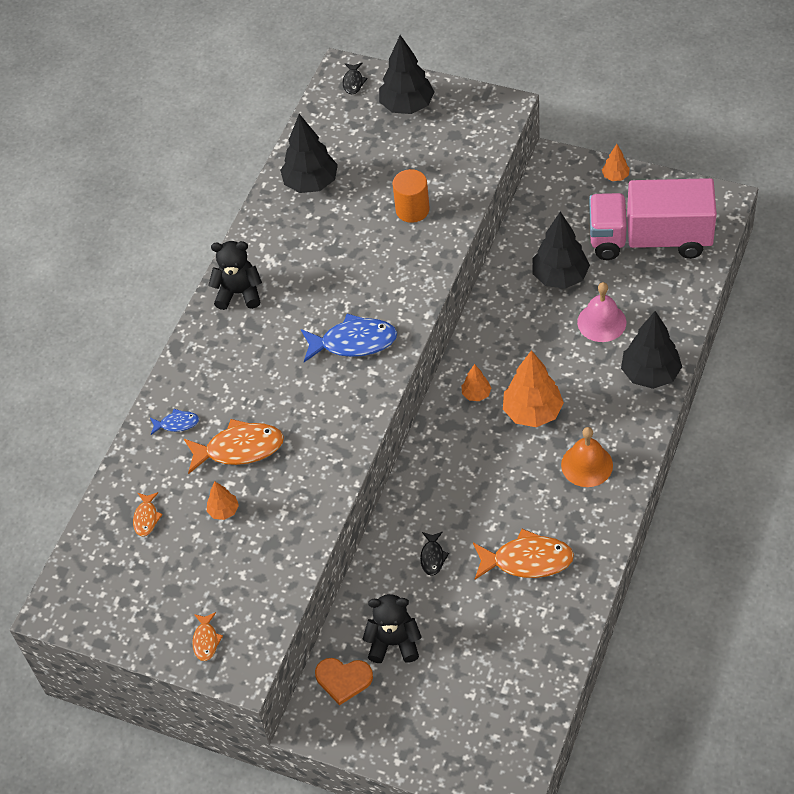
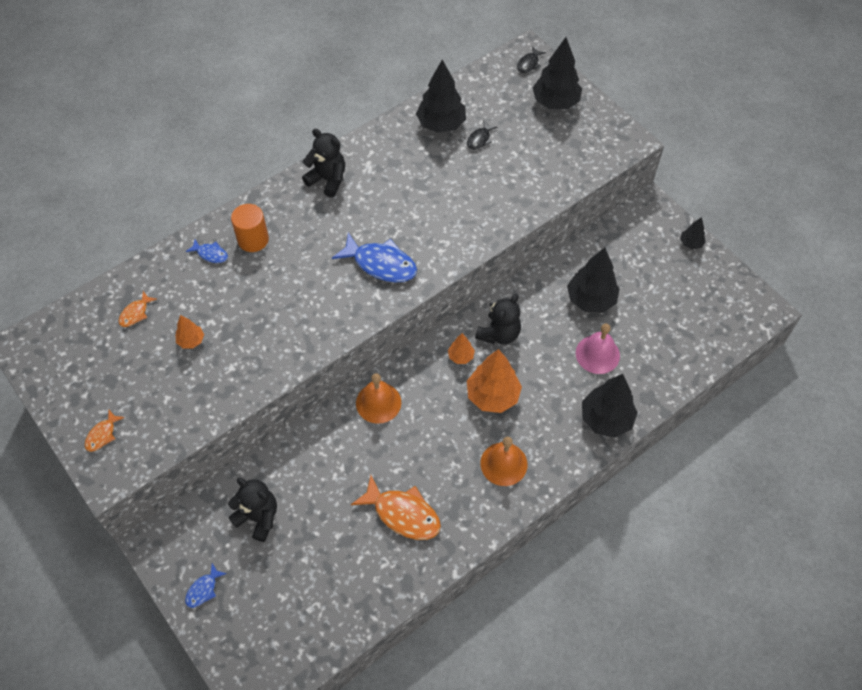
camera: 25 degrees right, 5 degrees up
(239, 449) = (238, 299): orange fish -> none
(343, 679) = (201, 523): orange heart -> none
(391, 733) = (203, 589): none -> blue fish
(412, 210) = (500, 185): orange cylinder -> orange cylinder (253, 239)
(429, 478) = (378, 402): none -> orange bell
(432, 557) = (335, 466): black fish -> black fish (479, 139)
(497, 354) = (499, 334): none -> black teddy bear
(615, 176) = (691, 243): orange tree -> black tree
(650, 239) = (683, 309): pink truck -> none

